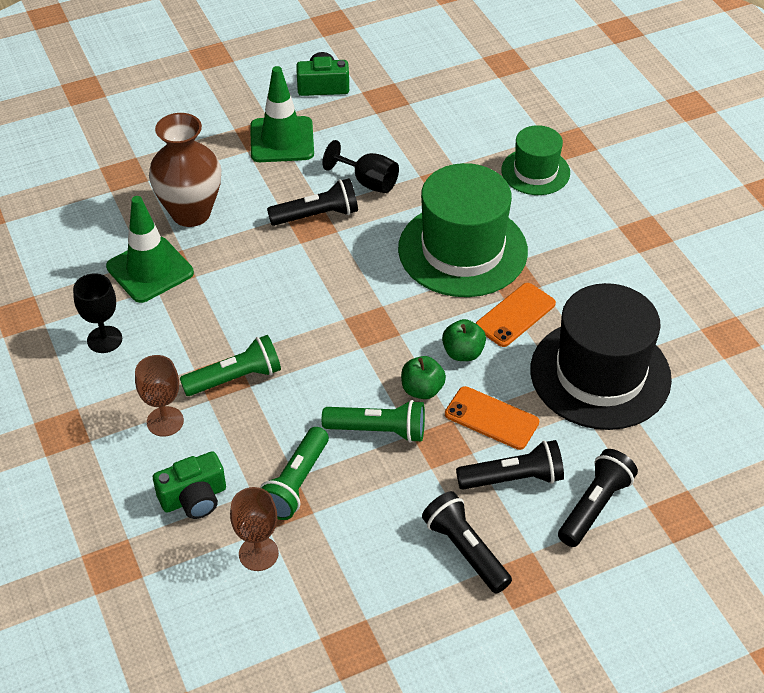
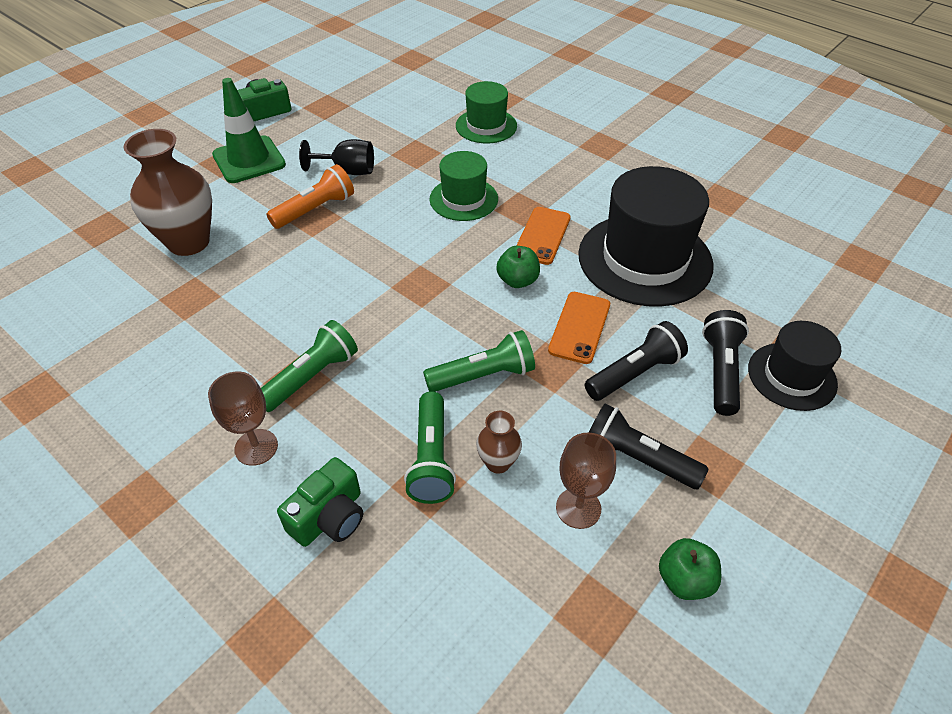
camera: 25 degrees left, 0 degrees up
(104, 339) = (148, 387): black goblet -> none
(150, 270) = (169, 305): green traffic cone -> none
(258, 553) = (433, 550): brown goblet -> brown goblet (578, 508)
(317, 215) = (315, 210): black flashlight -> orange flashlight
(347, 508) = (498, 463): none -> brown vase
(422, 389) = (501, 324): green apple -> green apple (684, 580)
(462, 250) = (463, 199): green hat -> green hat, size x0.56
(491, 418) = (579, 327): orange phone -> orange phone turned 75 degrees counterclockwise
(659, 536) = (792, 376): none -> black hat

